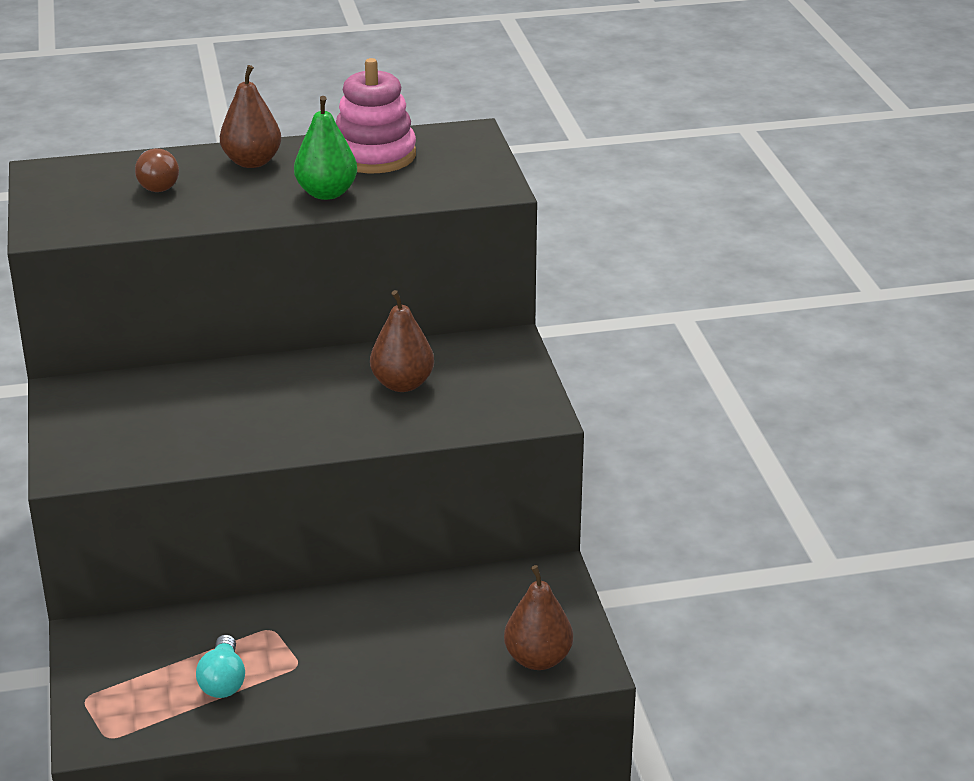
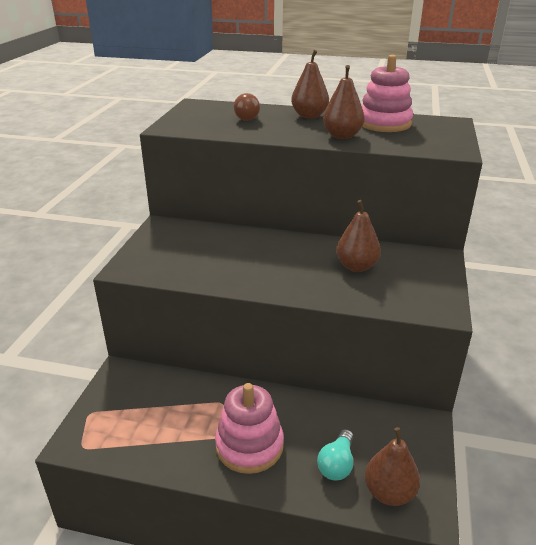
camera: 25 degrees right, 0 degrees up
(223, 681) = (173, 431): turquoise light bulb -> turquoise light bulb (337, 464)
(326, 193) = (342, 136): green pear -> brown pear
(339, 665) = (249, 446): none -> pink stacking toy

